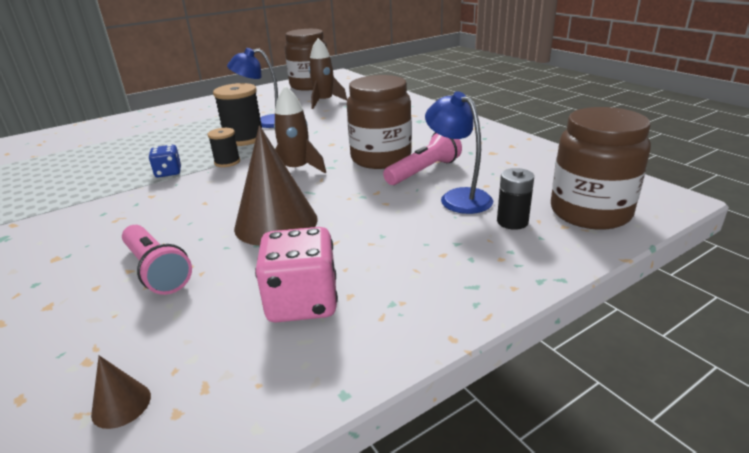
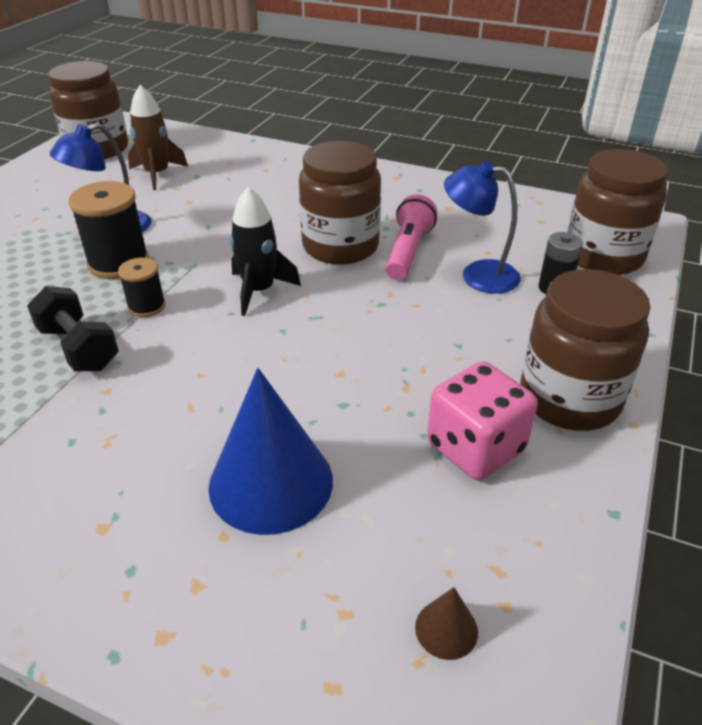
camera: 35 degrees left, 10 degrees up
(157, 270) = (271, 482): pink flashlight -> blue cone
(168, 172) = (79, 348): blue dice -> black dumbbell
(276, 223) = (330, 370): brown cone -> none
(296, 170) = (259, 291): brown rocket -> black rocket
(420, 299) = (569, 399): none -> brown jar

